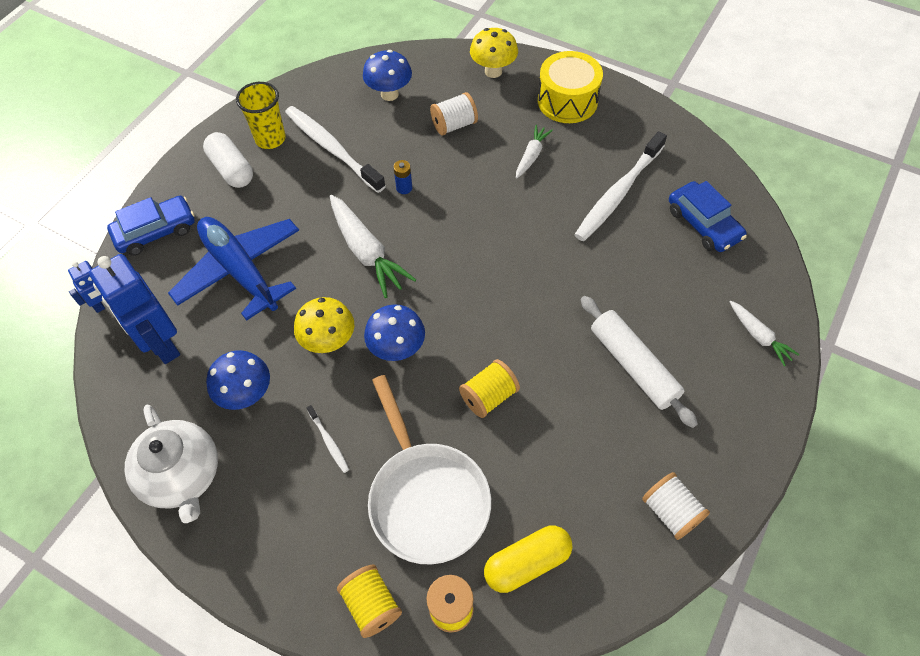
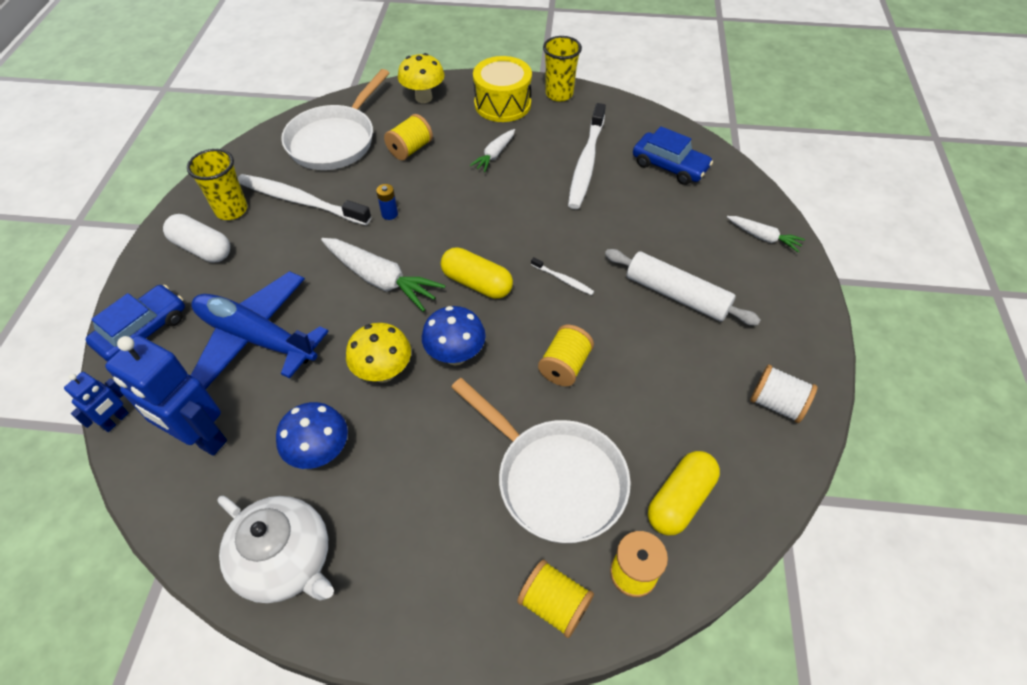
camera: 25 degrees left, 5 degrees down
(329, 442) = (430, 465): white toothbrush -> white toothbrush (563, 279)
(389, 94) = (335, 140): blue mushroom -> white pan
(449, 285) = (477, 283): none -> yellow capsule
(454, 125) = (410, 149): white spool -> yellow spool
(531, 156) = (494, 155): white carrot -> white carrot turned 150 degrees counterclockwise
(631, 106) = (559, 94): none -> yellow cup

